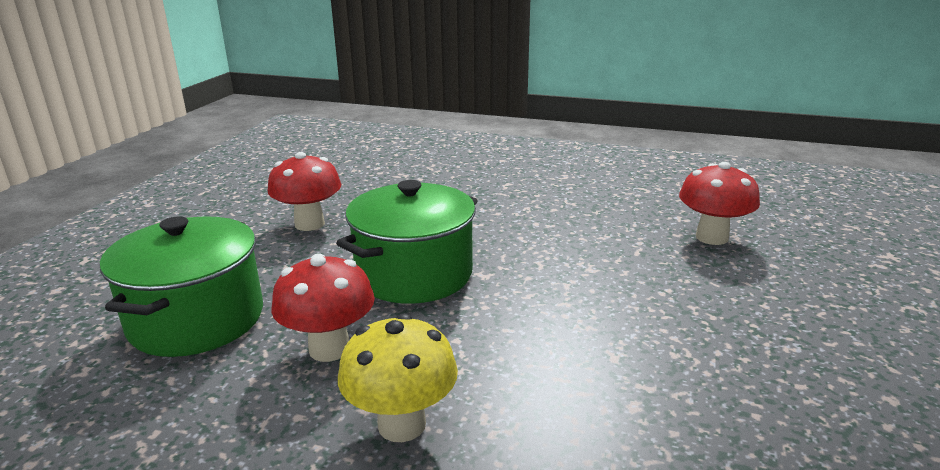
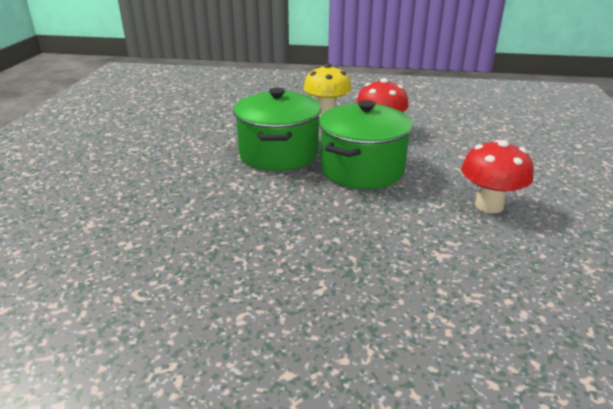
camera: 170 degrees right, 5 degrees up
(197, 319) = (466, 137): green pot -> green pot (279, 154)
(711, 237) = (114, 220): red mushroom -> none

